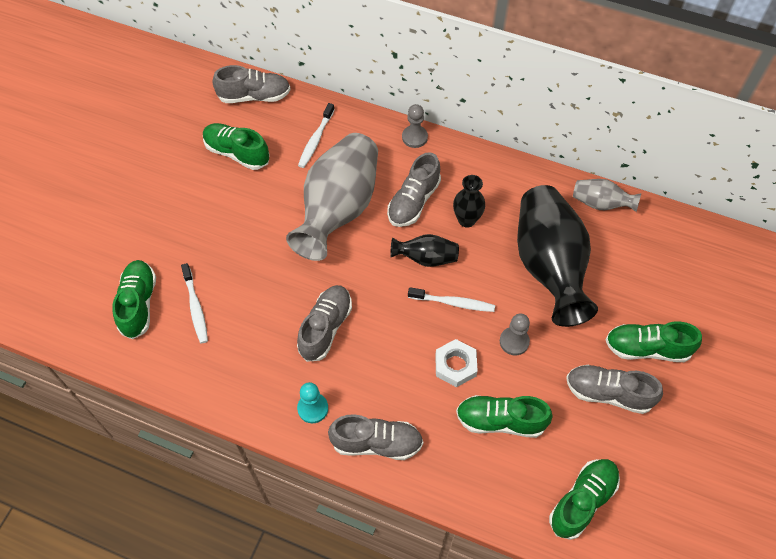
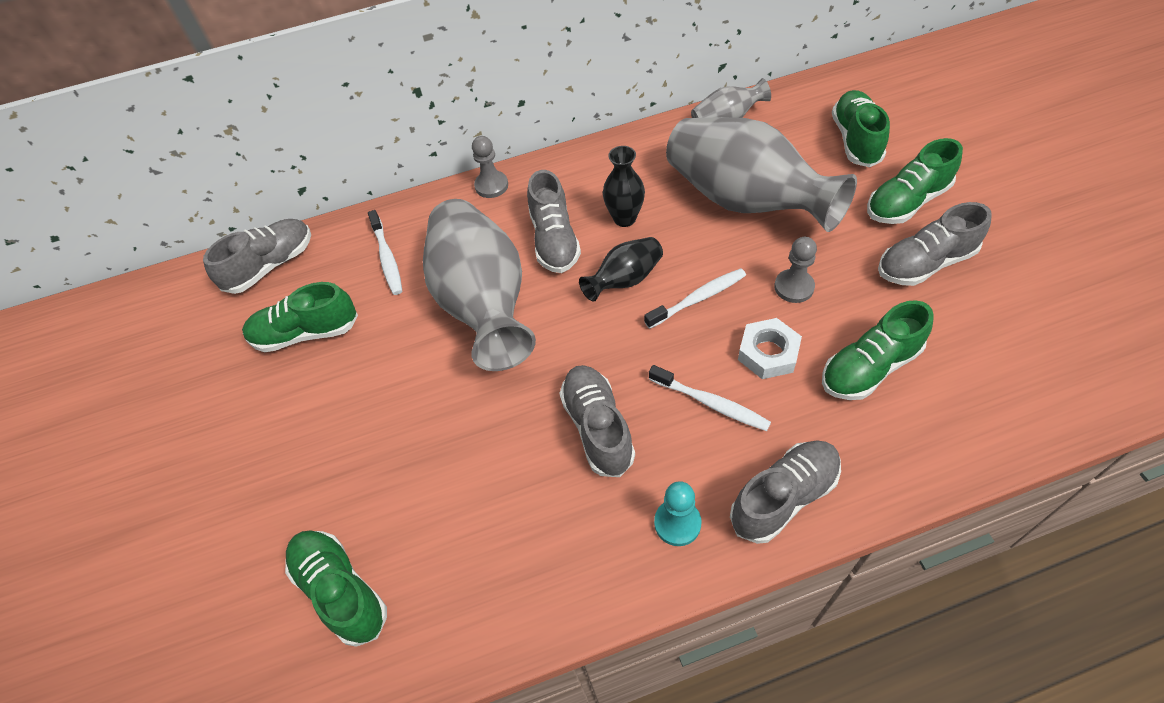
camera: 35 degrees left, 5 degrees down
(195, 307) = (421, 532): white toothbrush -> white toothbrush (710, 403)
(548, 266) = (745, 201): black vase -> grey vase
(582, 501) = (1025, 374): green shoe -> green shoe (855, 140)

